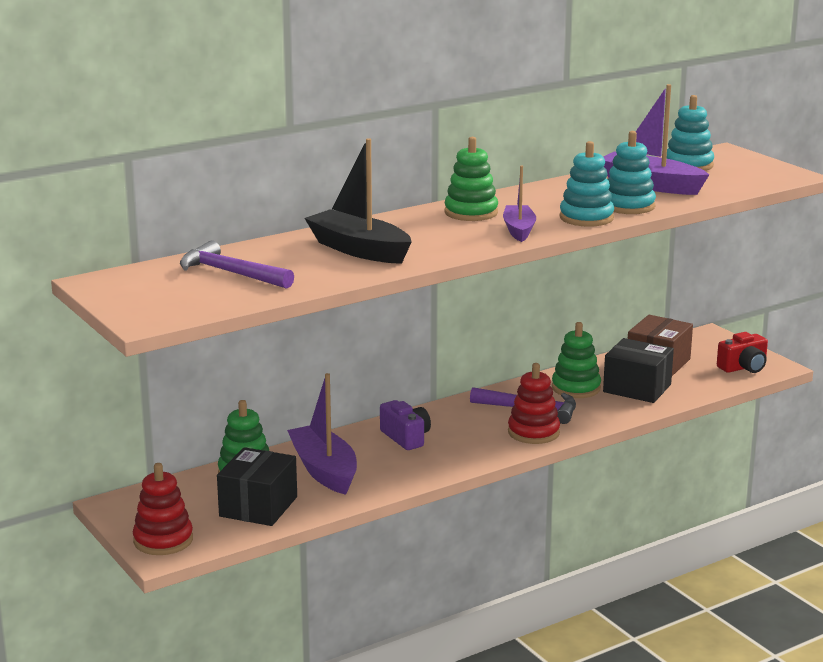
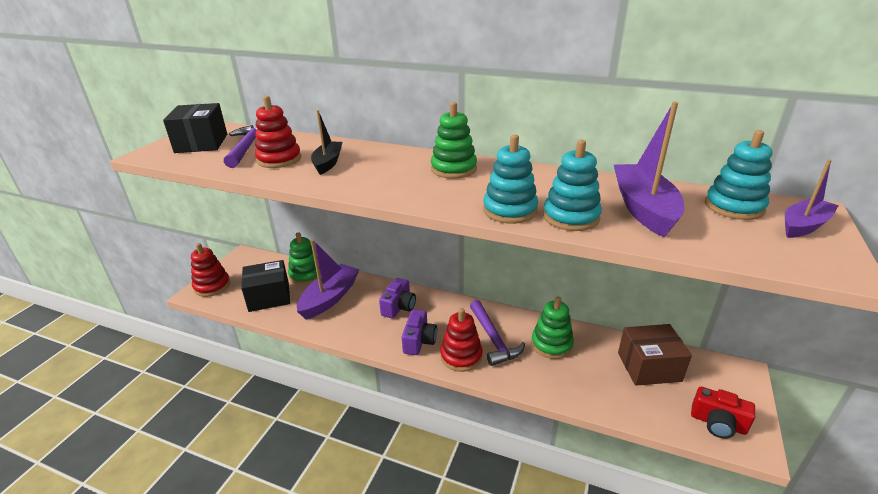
camera: 55 degrees right, 10 degrees up
(304, 266) = (279, 159): none -> red stacking toy
(359, 250) = (328, 163): black boat -> black boat, size x0.61
(481, 444) = (419, 341): none -> purple camera
(519, 230) = (439, 196): purple boat -> purple boat (804, 226)
(637, 388) = (592, 375): black box -> black box (201, 143)

